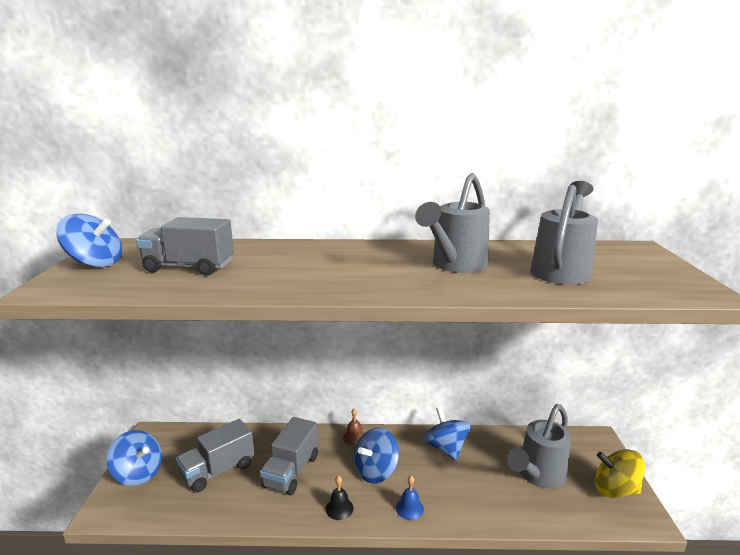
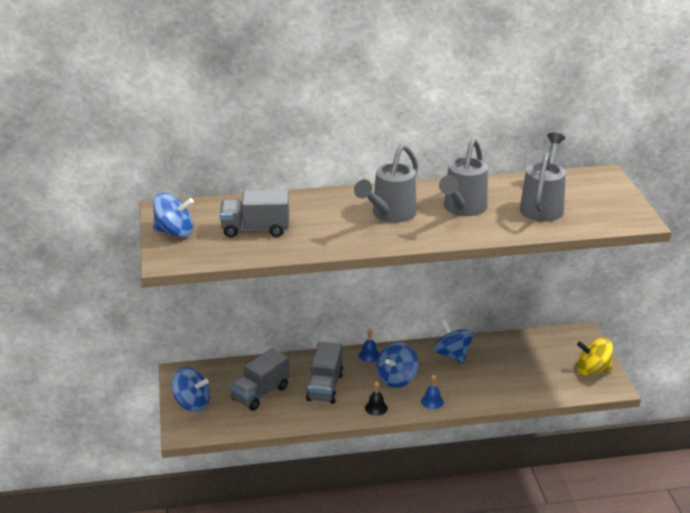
camera: 10 degrees left, 10 degrees up
(354, 437) = (369, 355): brown bell -> blue bell
(537, 476) = (531, 367): grey watering can -> grey watering can (389, 215)

